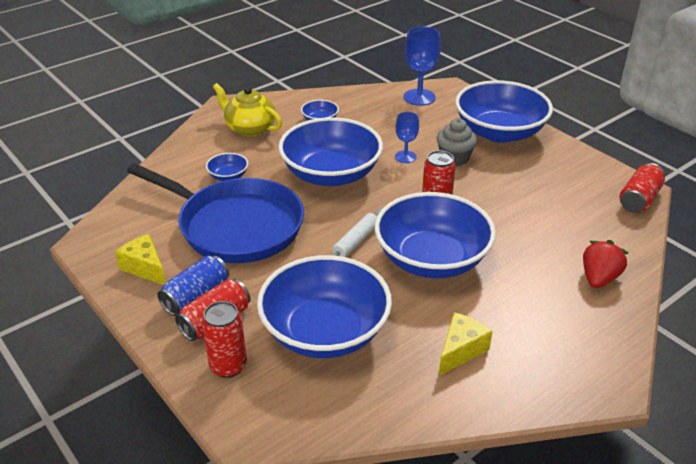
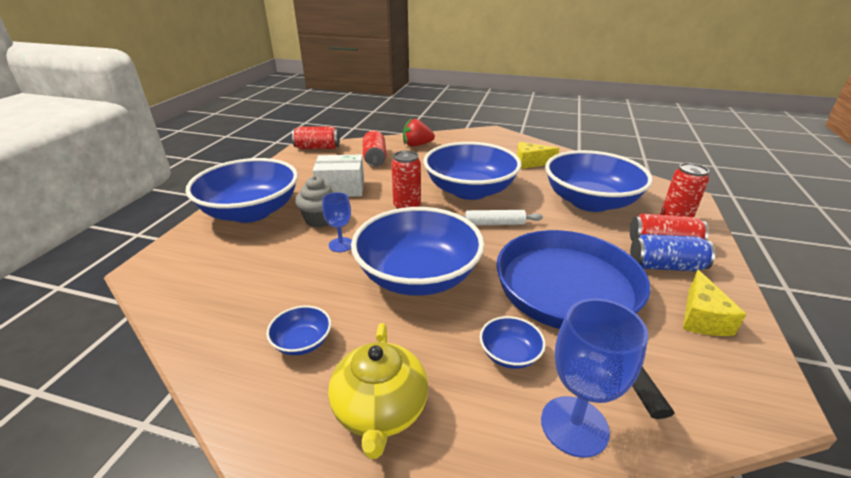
camera: 125 degrees left, 5 degrees down
(419, 97) = (186, 282): blue goblet -> blue goblet (574, 426)
(508, 184) = (341, 188): none -> white box
(573, 228) = (375, 158): none -> red can

